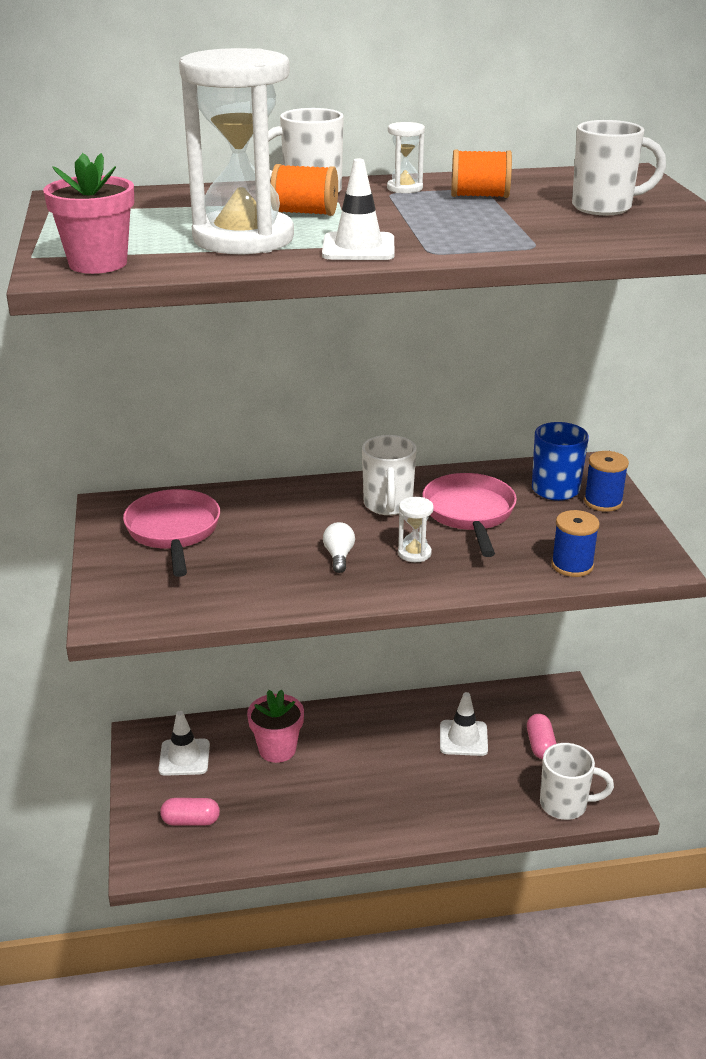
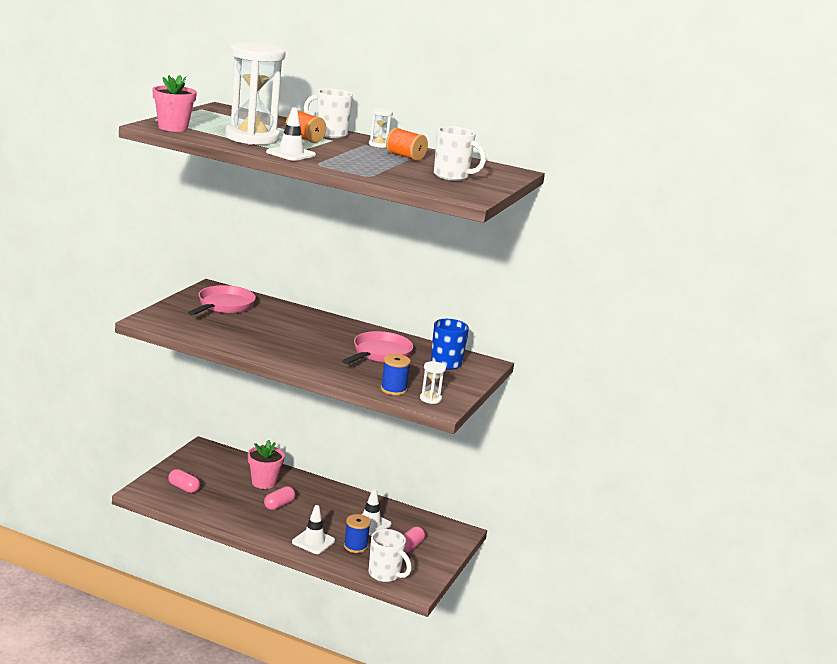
camera: 30 degrees right, 10 degrees down
(184, 757) = (213, 464): white traffic cone -> white traffic cone (313, 541)
(334, 774) = (279, 505): none -> pink capsule
(339, 556) = (284, 342): white light bulb -> none
(388, 505) = (344, 336): white mug -> none
(414, 553) = (322, 355): white hourglass -> white hourglass (430, 399)
(603, 502) = (462, 377): blue spool -> blue spool (355, 546)

